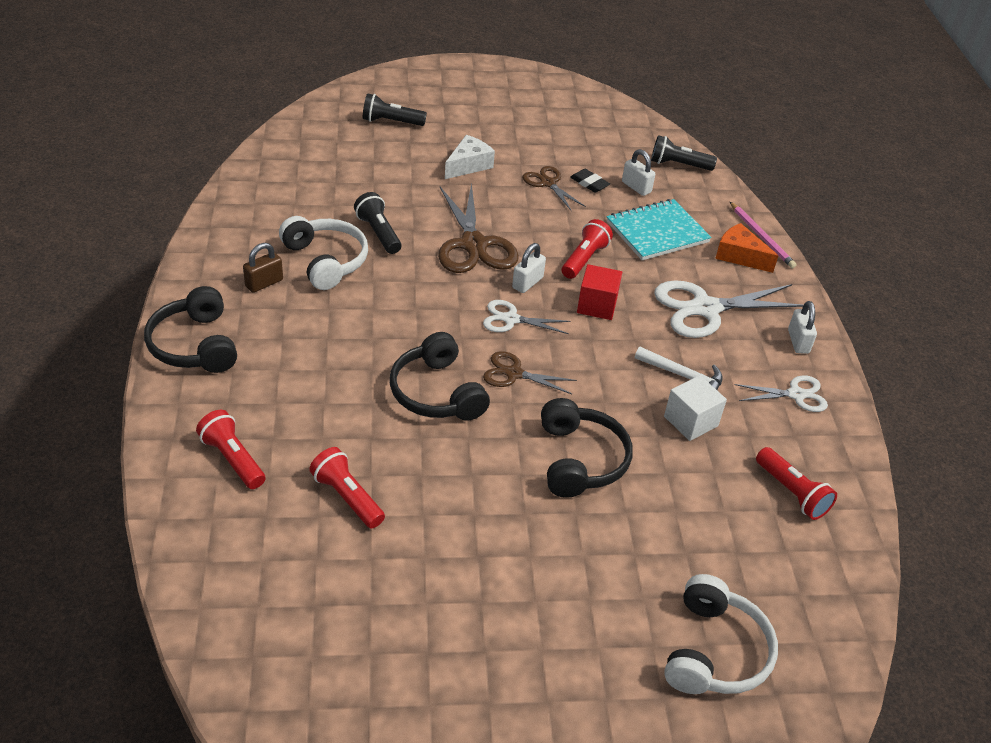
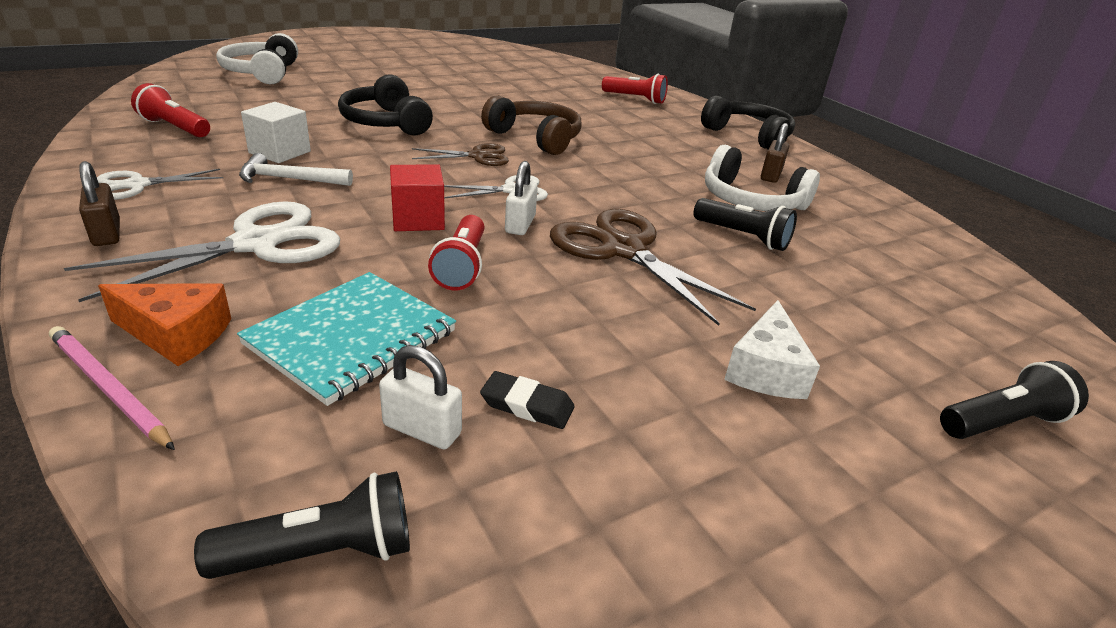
camera: 155 degrees right, 10 degrees down
(347, 497) = (545, 94): red flashlight -> none
(436, 393) = (535, 138): black headphones -> brown headphones
(548, 183) = (604, 378): brown scissors -> none
(798, 341) = (106, 233): white padlock -> brown padlock

